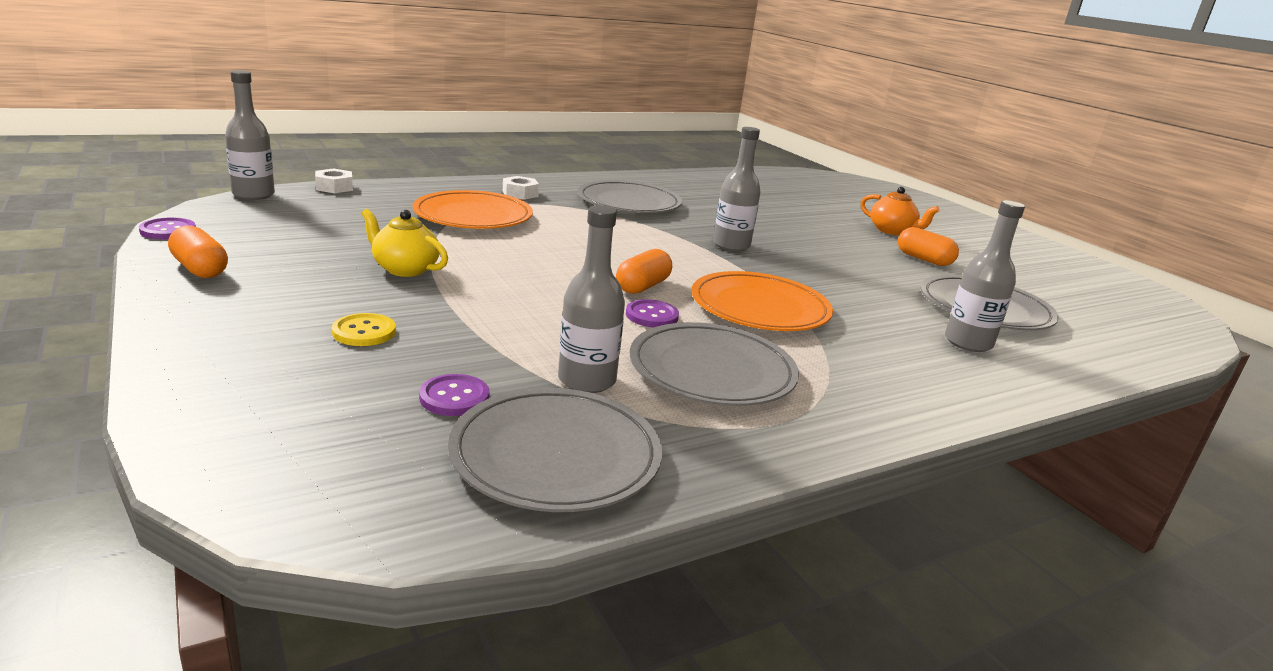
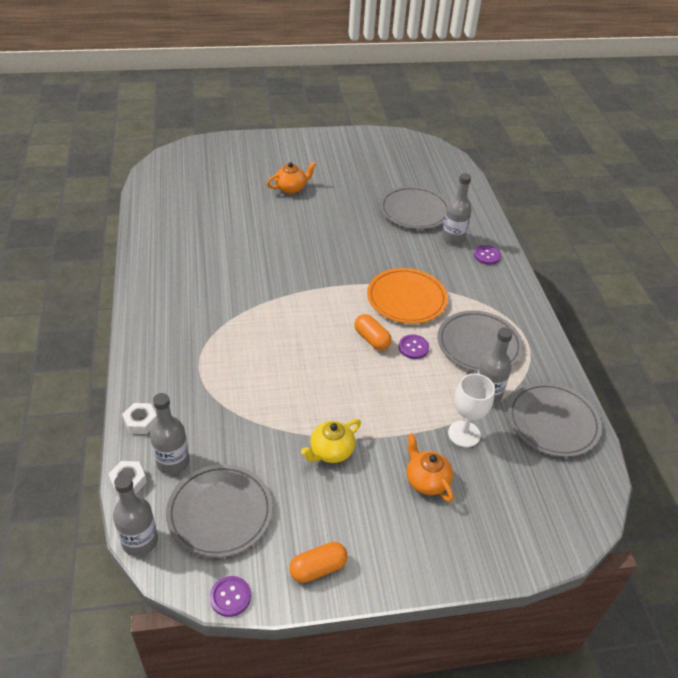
camera: 70 degrees left, 20 degrees up
(364, 332) = (426, 480): yellow button -> orange teapot
(454, 397) = (502, 450): purple button -> purple button (487, 256)
(473, 216) = (225, 397): orange plate -> none
(478, 360) = (464, 434): none -> white goblet
(520, 194) = (173, 358): white nut -> white nut (141, 422)
(629, 203) = (209, 299): grey plate -> grey plate (220, 512)
(731, 245) = (307, 275): grey bottle -> grey bottle (173, 462)
(924, 259) = (342, 198): orange capsule -> none

